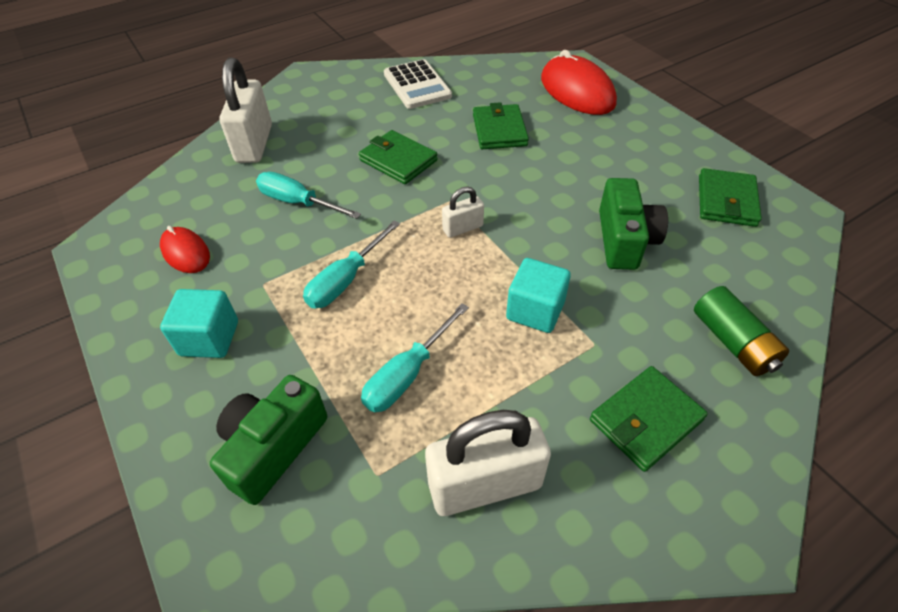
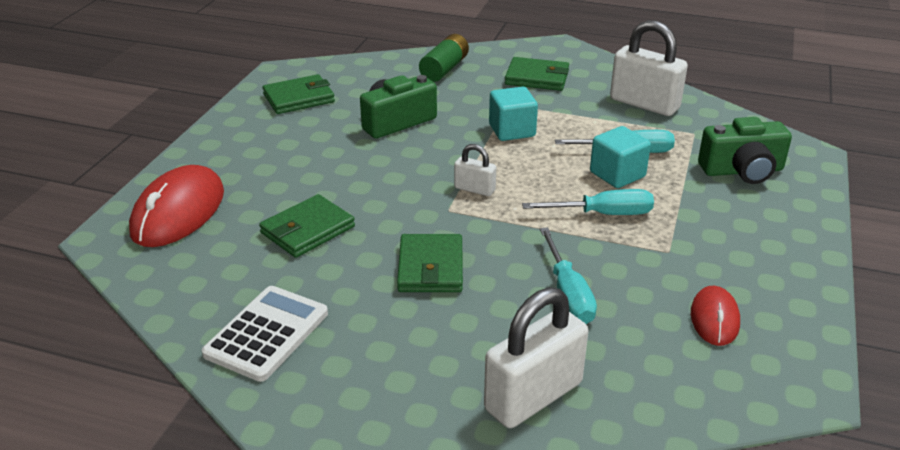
camera: 130 degrees left, 15 degrees down
(209, 338) = (741, 242): turquoise cube -> turquoise cube (617, 174)

